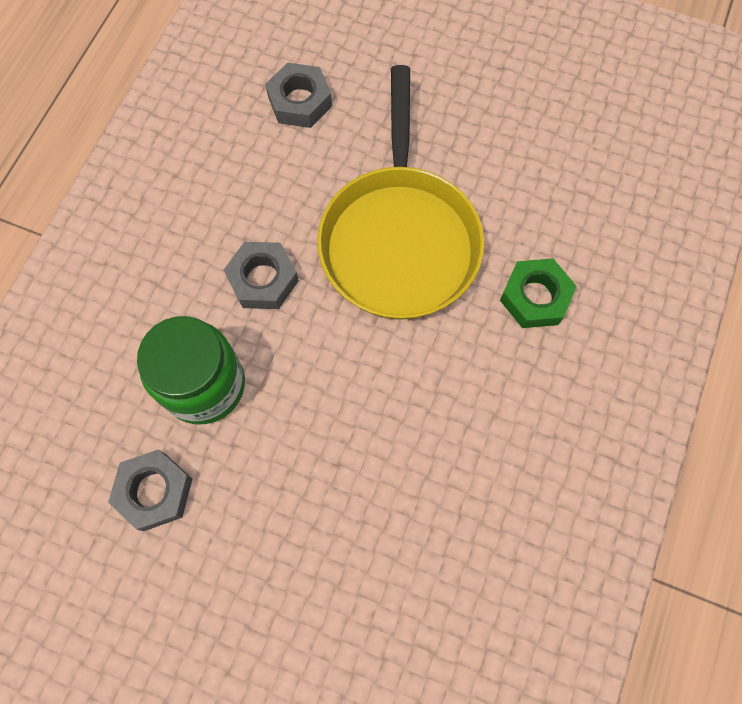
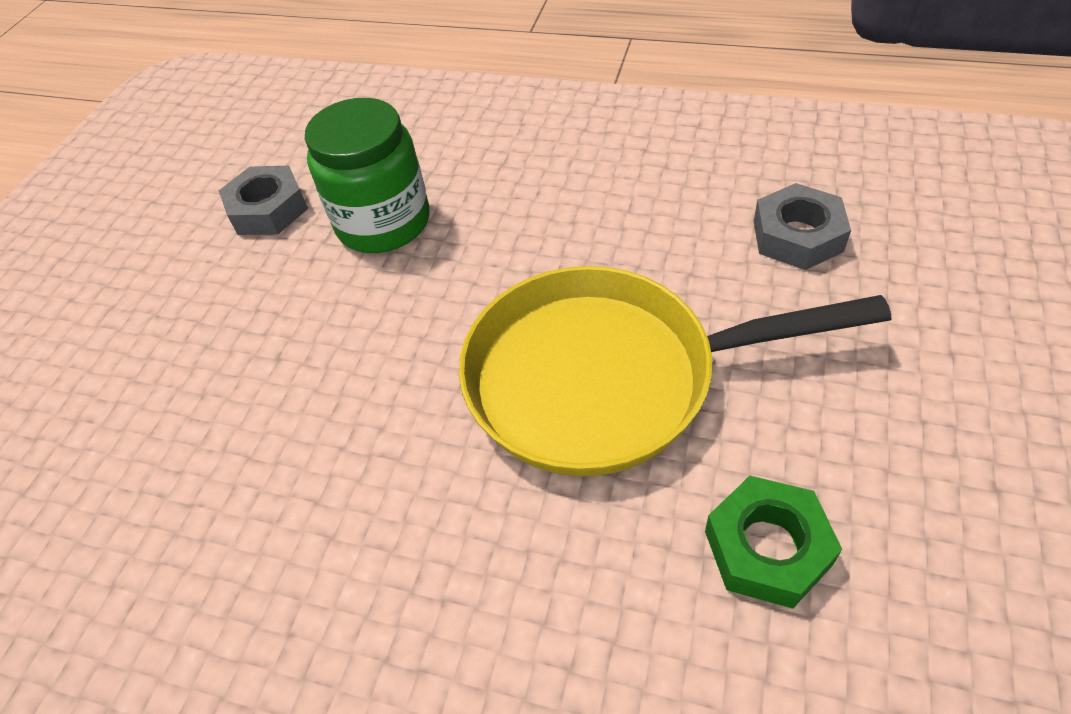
camera: 90 degrees right, 20 degrees down
(263, 279) = (520, 247): grey nut -> none
(535, 297) = (534, 583): green nut -> green nut (767, 547)

